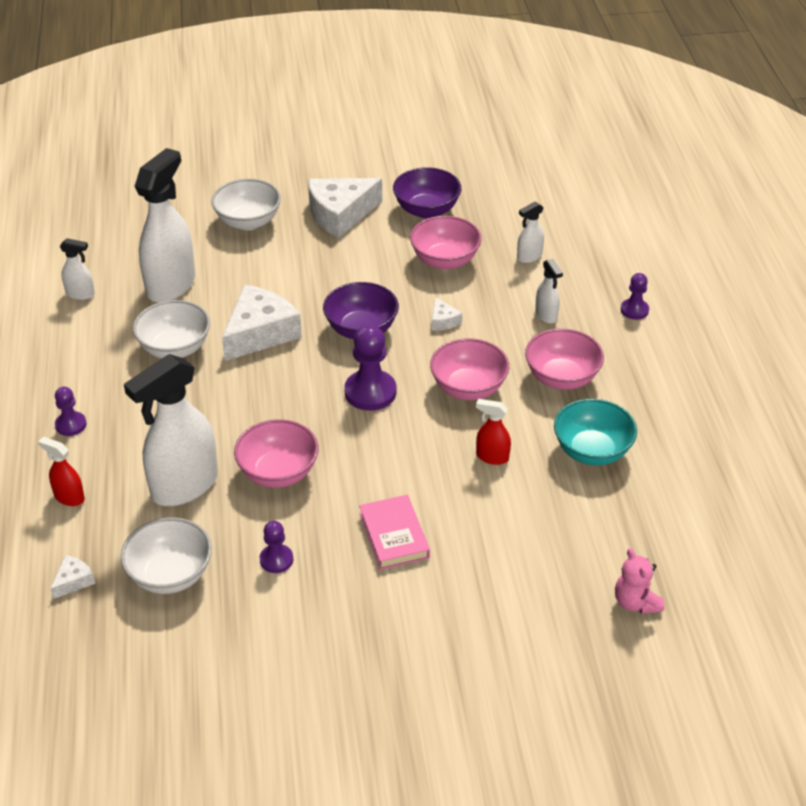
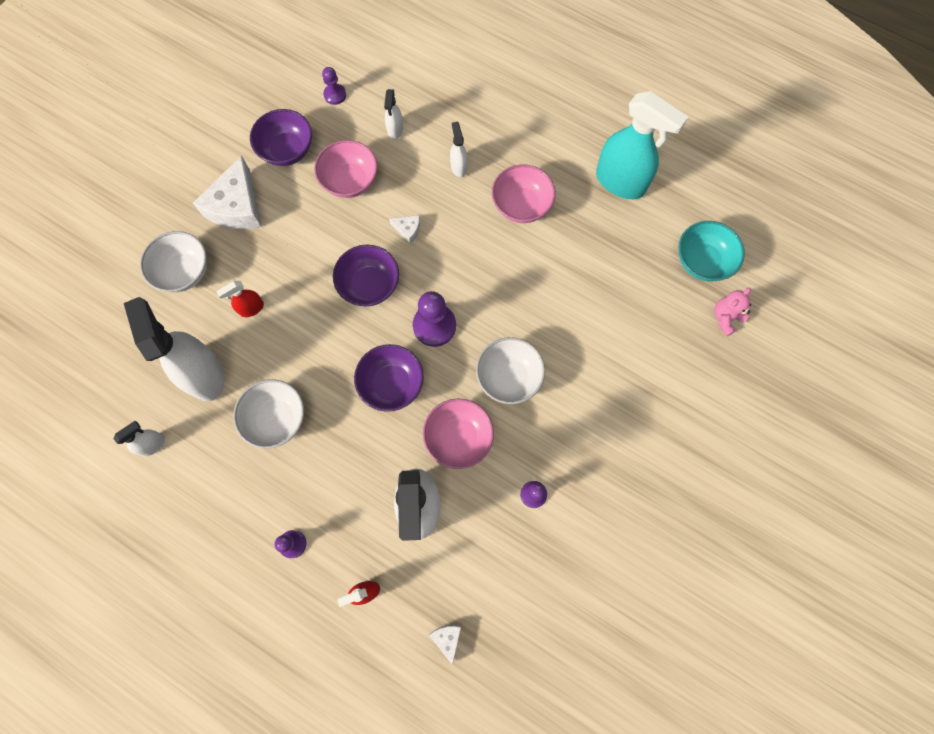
camera: 50 degrees left, 30 degrees up
(170, 575) = (493, 570): white bowl -> white bowl (508, 377)
(260, 333) = (313, 351): white cheese -> none
(283, 398) = (391, 384): none -> purple bowl
(394, 536) = (570, 409): pink book -> none
(468, 388) = (483, 265): pink bowl -> none
(492, 457) = (553, 300): red spray bottle -> red spray bottle (251, 308)
(546, 315) = (458, 167): white spray bottle -> white spray bottle turned 120 degrees counterclockwise
(592, 451) = (595, 241): turquoise bowl -> turquoise bowl (702, 261)
(634, 310) = (500, 115): purple pawn -> purple pawn (335, 95)
(635, 602) = (725, 318): pink teddy bear -> pink teddy bear turned 120 degrees clockwise
(679, 432) = (620, 182): none -> turquoise spray bottle

